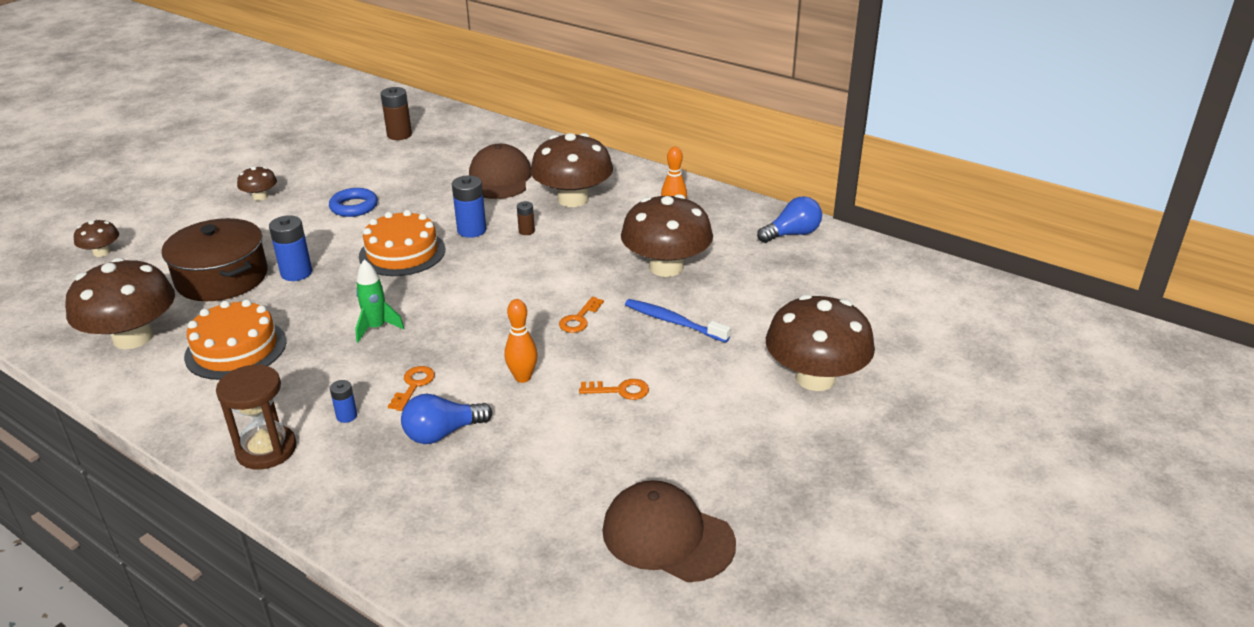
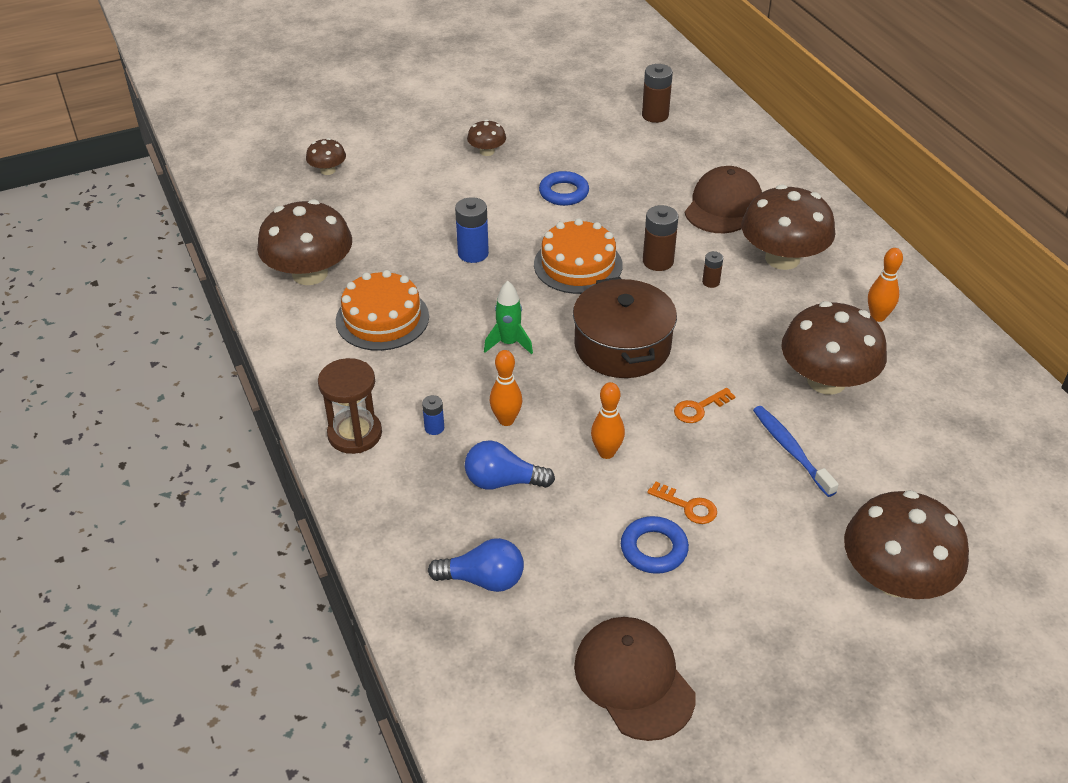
camera: 30 degrees right, 10 degrees up
(222, 278) = (409, 235): brown pot -> brown pot (622, 346)
(413, 385) = (506, 420): orange key -> orange bowling pin
(471, 230) = (658, 261): blue battery -> brown battery
(614, 432) = (654, 549): none -> blue ring
(792, 234) = (996, 391): blue light bulb -> blue light bulb (483, 579)

